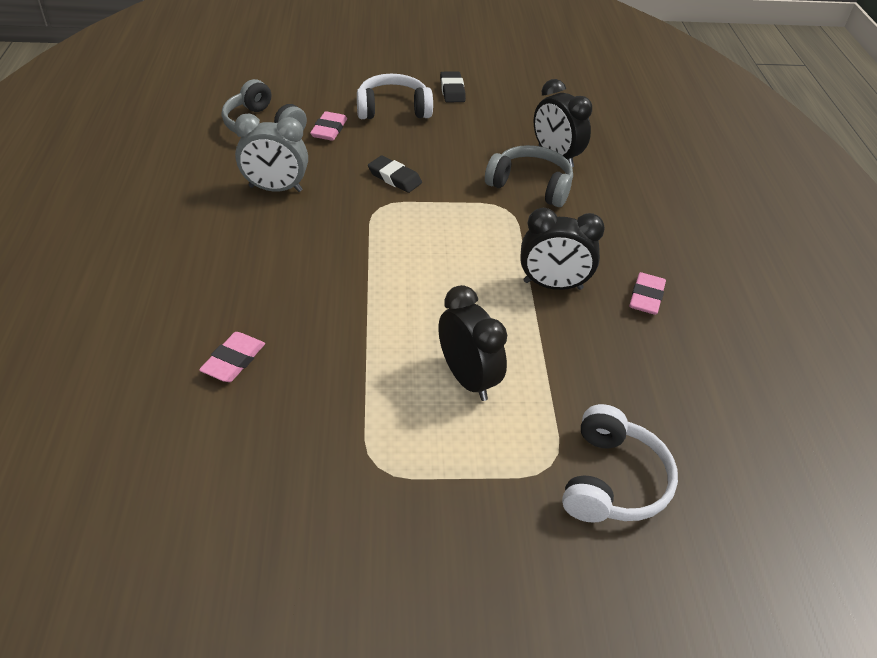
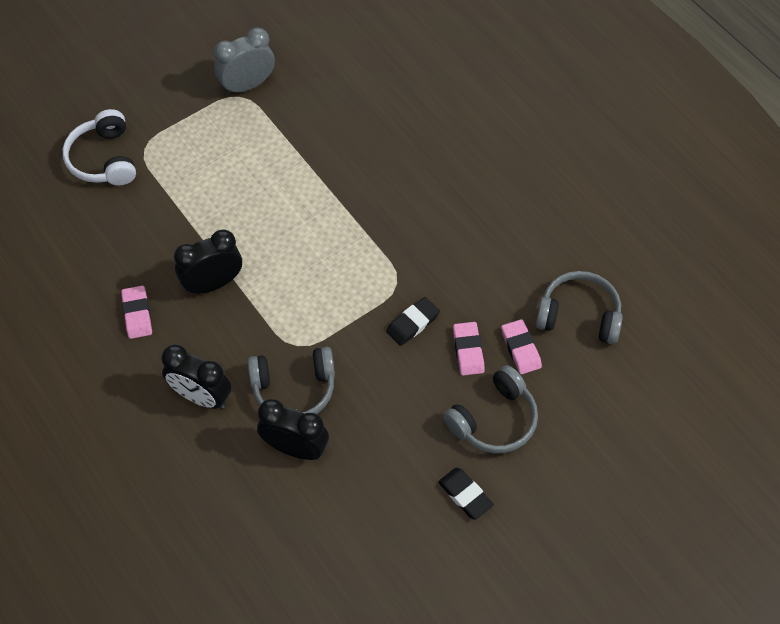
camera: 150 degrees right, 15 degrees up
(233, 360) = (373, 106): pink eraser -> pink eraser (468, 350)
(275, 189) = (490, 250): grey clock -> grey clock (247, 85)
(393, 109) = (494, 420): white headphones -> grey headphones
(394, 178) = (413, 323): black eraser -> black eraser turned 45 degrees counterclockwise
(467, 378) = (225, 174): black clock -> black clock (201, 397)

